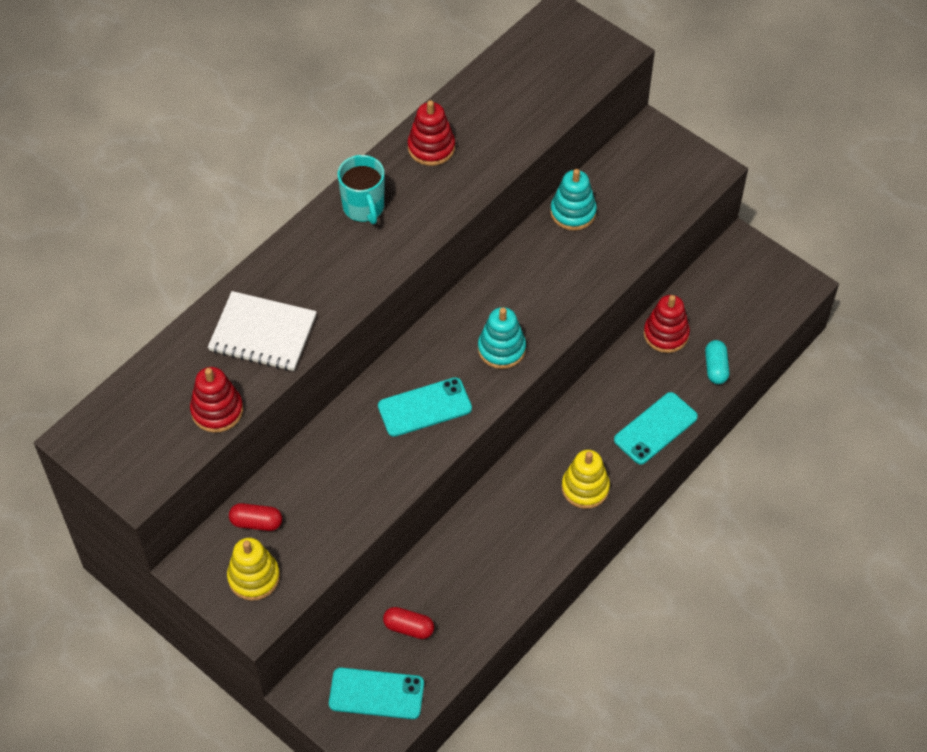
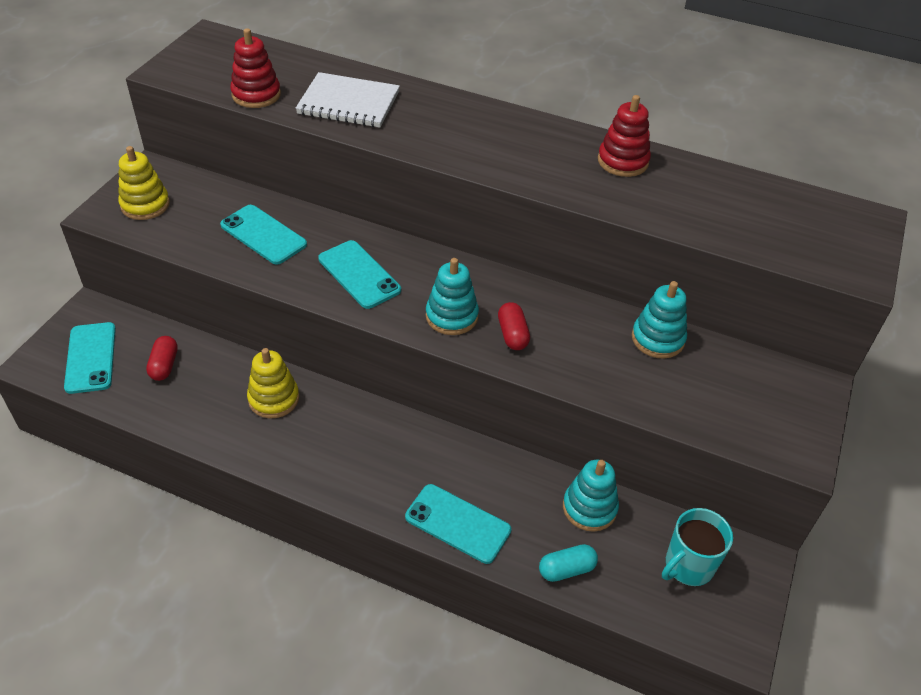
camera: 70 degrees right, 10 degrees down
(256, 522) = (202, 195): red capsule -> red capsule (512, 334)
(263, 333) = (348, 103): white notebook -> white notebook turned 75 degrees counterclockwise
(340, 476) = (263, 235): none -> turquoise phone
(364, 208) = (522, 133): turquoise mug -> turquoise mug (688, 566)
(585, 488) = (359, 472): yellow stacking toy -> yellow stacking toy (274, 399)
(666, 334) = (589, 508): red stacking toy -> turquoise stacking toy

